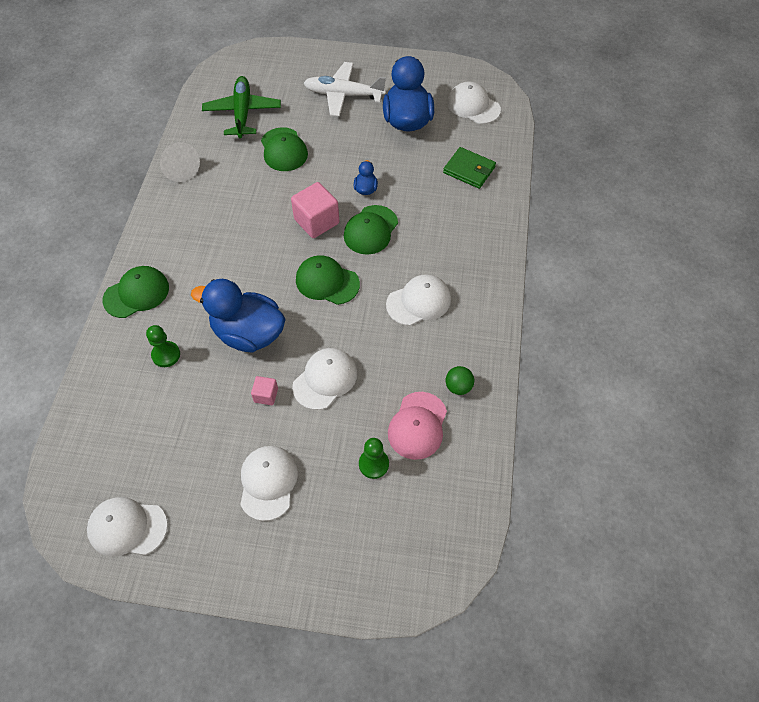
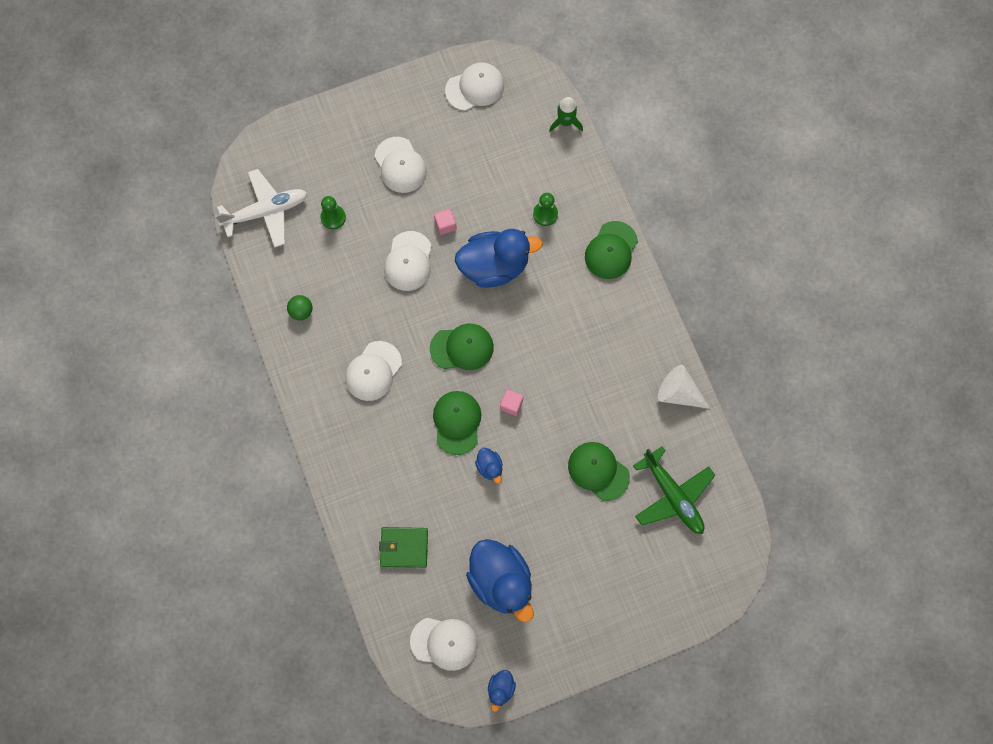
camera: 150 degrees right, 15 degrees up
(71, 434) = (565, 122): none -> green rocket
(316, 221) = (511, 404): pink cube -> pink cube, size x0.53
(343, 95) = (588, 580): white plane -> white plane (266, 211)
(417, 425) = (316, 263): pink cap -> none
(448, 68) = (501, 689): none -> blue duck

